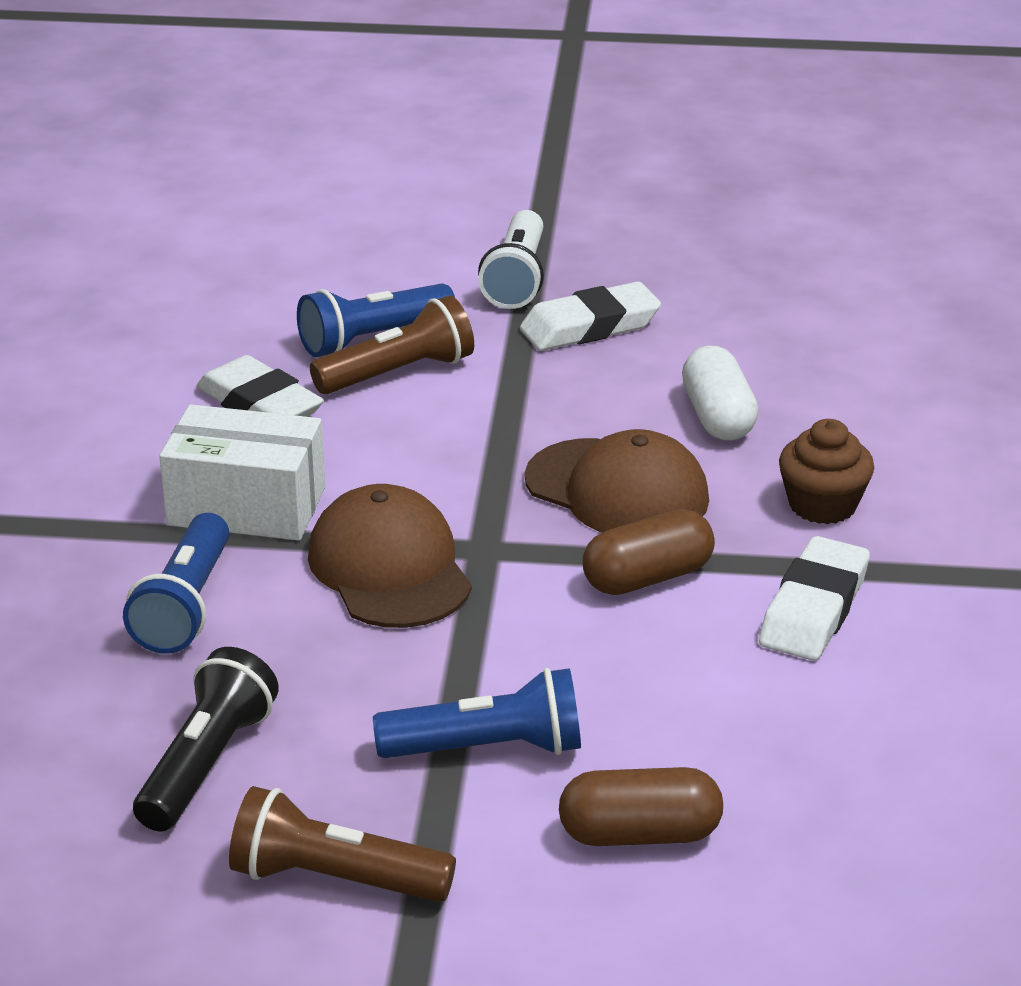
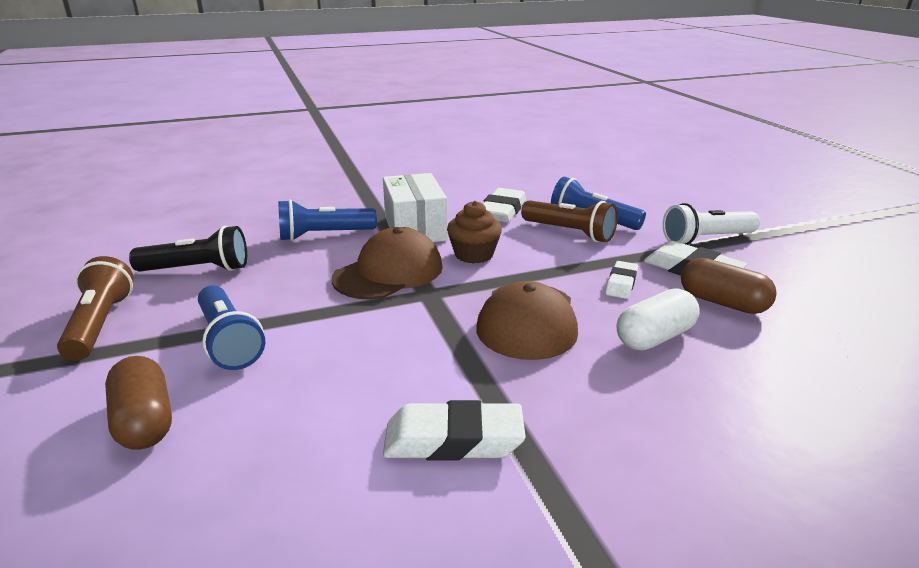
camera: 65 degrees right, 5 degrees down
(582, 390) = (621, 284): none -> white eraser
(648, 578) = (439, 355): brown capsule -> brown capsule (722, 303)
(822, 505) = (597, 411): brown cupcake -> brown cupcake (474, 254)

